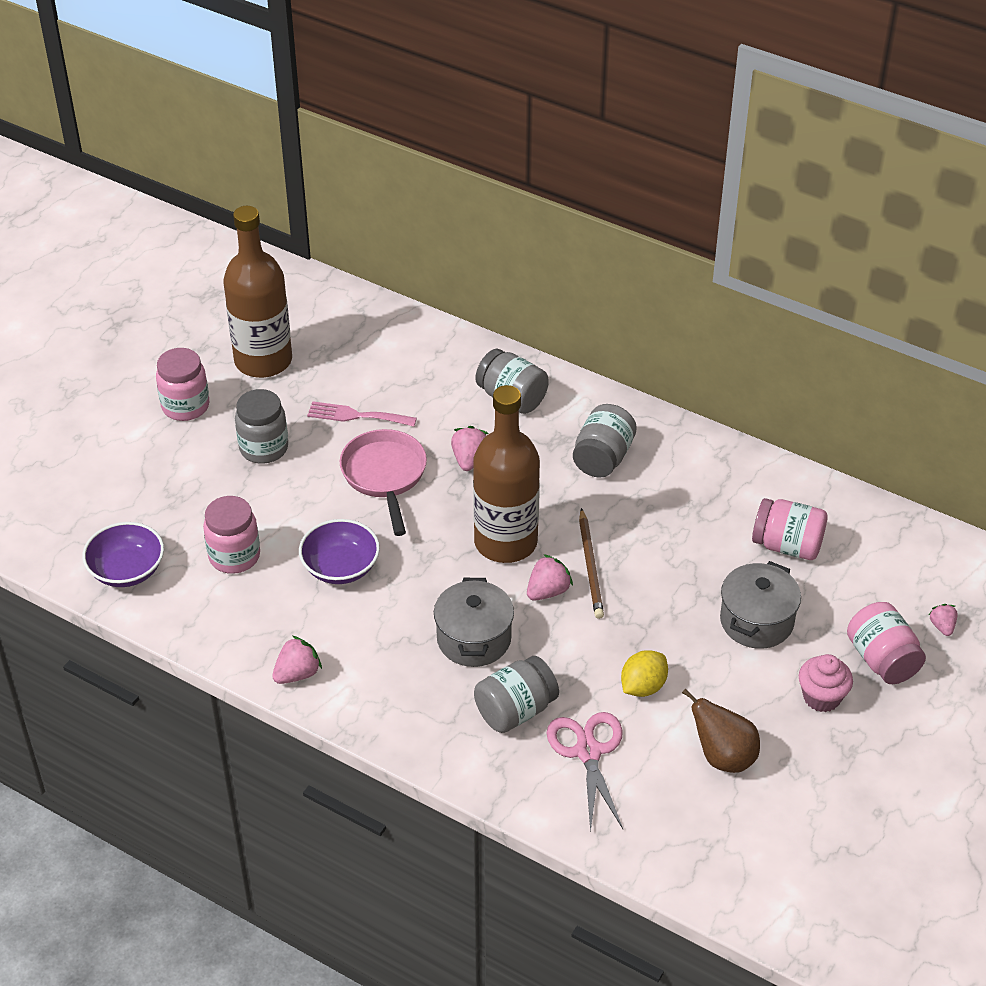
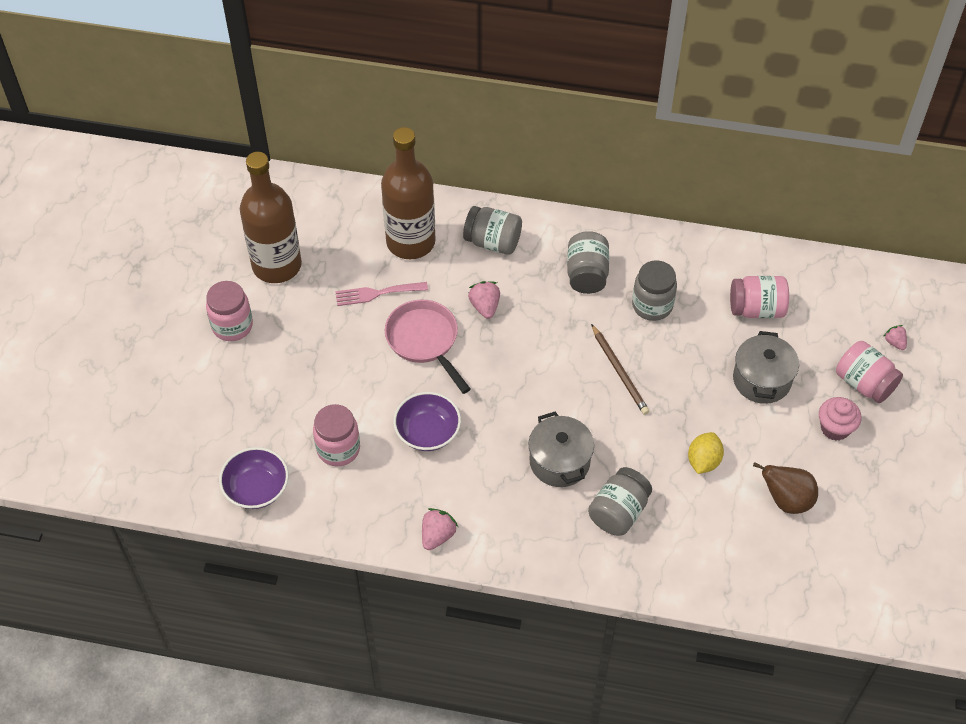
camera: 20 degrees left, 10 degrees up
(264, 448) = (315, 345): grey jar -> grey jar (652, 305)
(505, 542) = (545, 370): brown bottle -> brown bottle (410, 242)
(548, 591) = (597, 403): pink strawberry -> none
(588, 752) = (687, 529): pink scissors -> none

